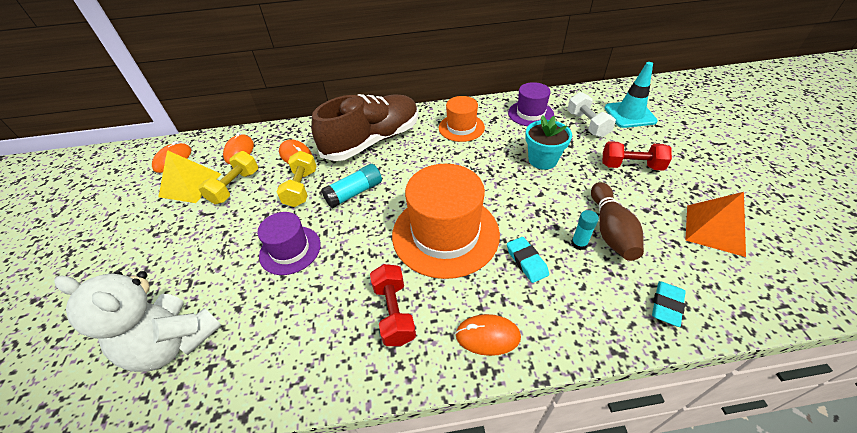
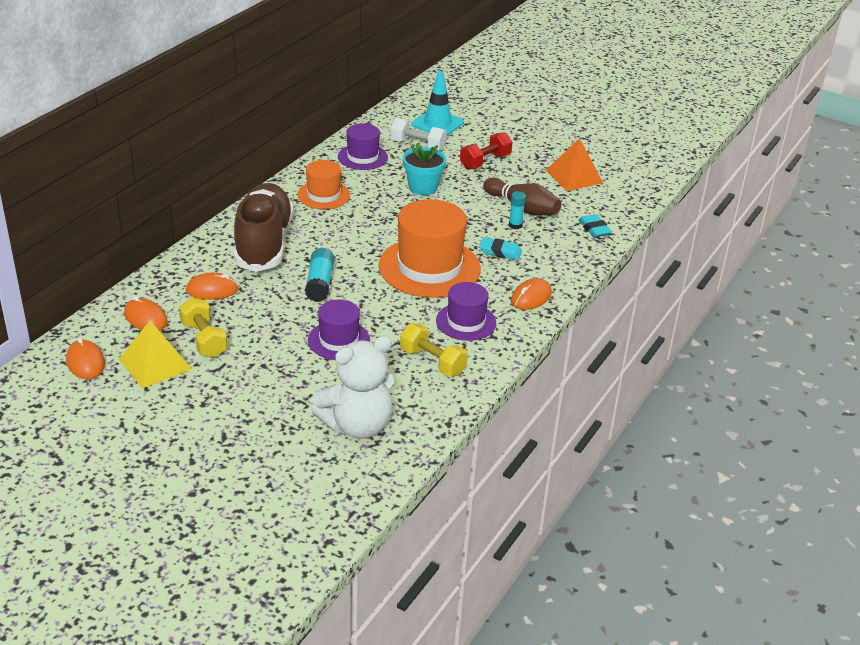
camera: 55 degrees left, 10 degrees down
(301, 188) = (268, 306): yellow dumbbell -> yellow dumbbell (432, 362)
(394, 312) = (466, 322): red dumbbell -> purple hat

